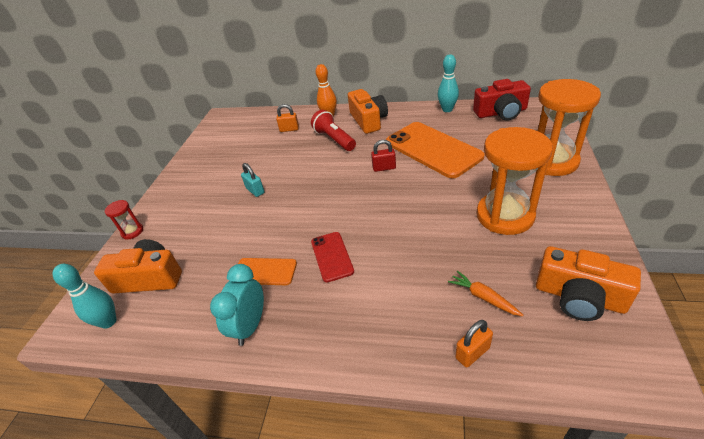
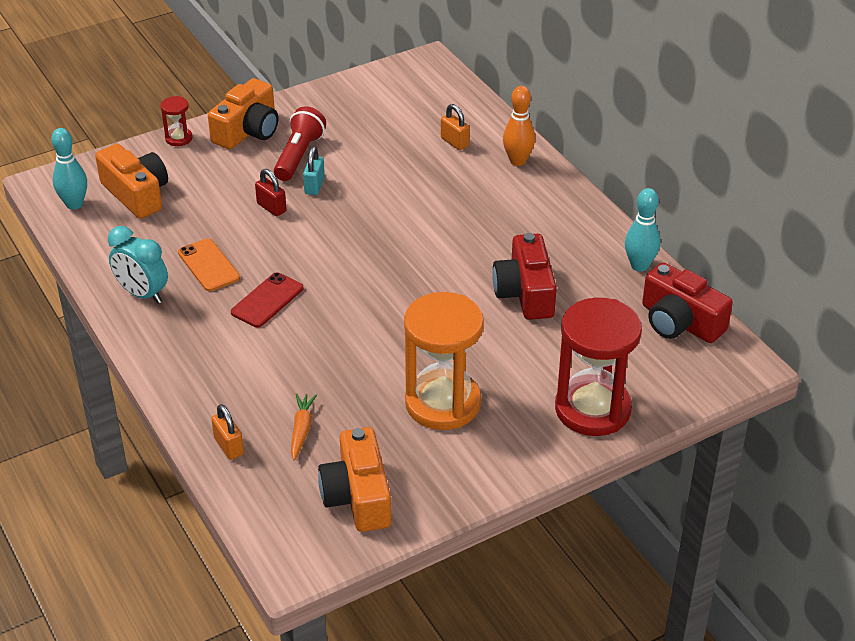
camera: 45 degrees right, 0 degrees up
(250, 326) = (142, 294): turquoise clock -> turquoise clock turned 120 degrees counterclockwise
(334, 139) = (469, 194): red flashlight -> red flashlight (299, 155)
(368, 120) = (541, 203): orange camera -> orange camera (248, 131)
(384, 168) = (448, 268): red padlock -> red padlock (271, 207)
(432, 149) = (525, 292): orange phone -> red camera
(472, 353) = (229, 446): orange padlock -> orange padlock turned 45 degrees clockwise
(551, 161) = (592, 409): orange hourglass -> red hourglass

